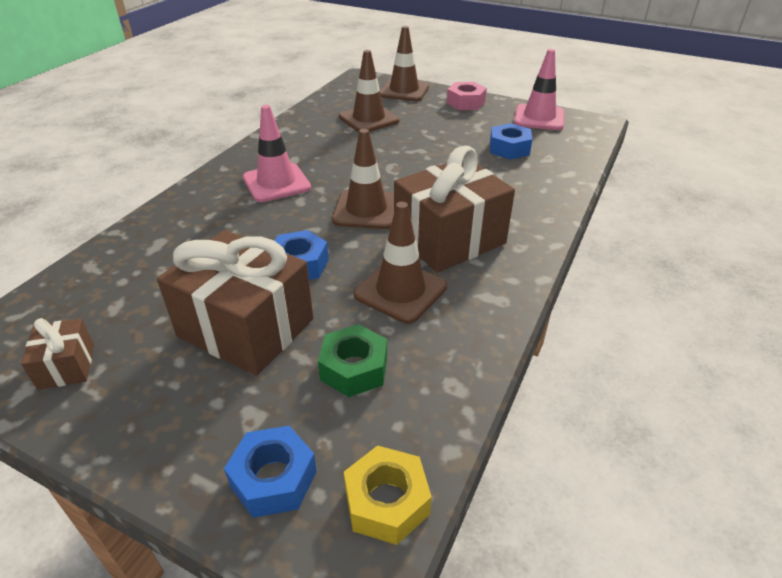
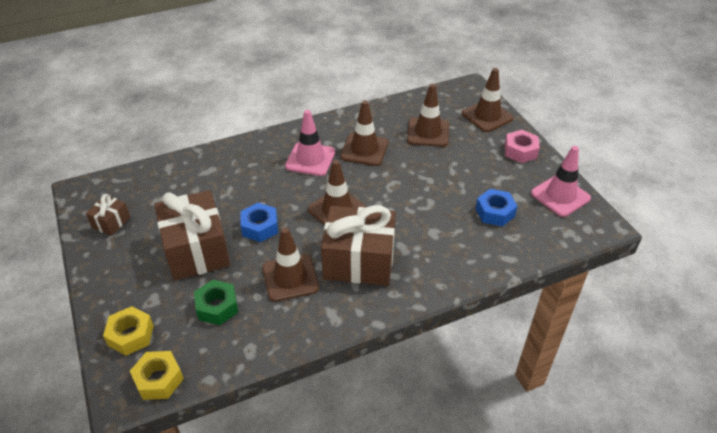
camera: 40 degrees right, 5 degrees up
(274, 479) = (131, 335): blue nut -> yellow nut
(325, 153) = (364, 150): none -> brown traffic cone

